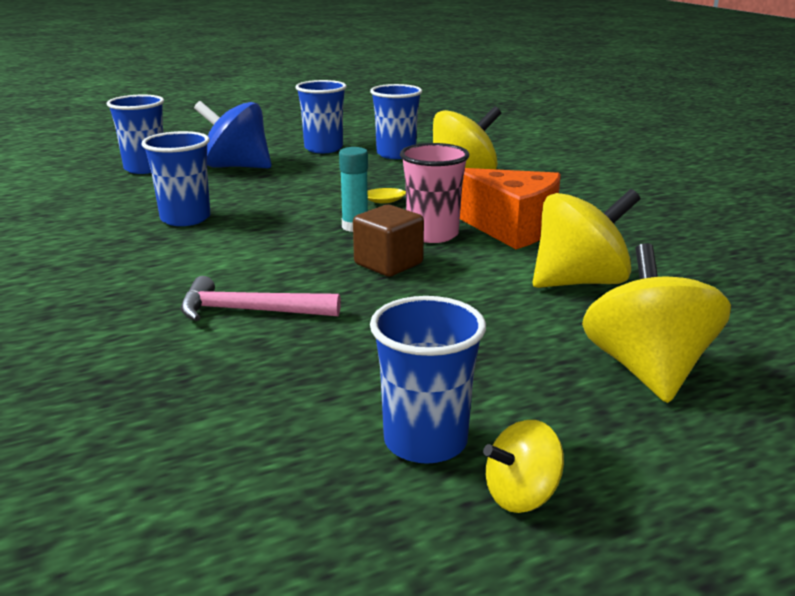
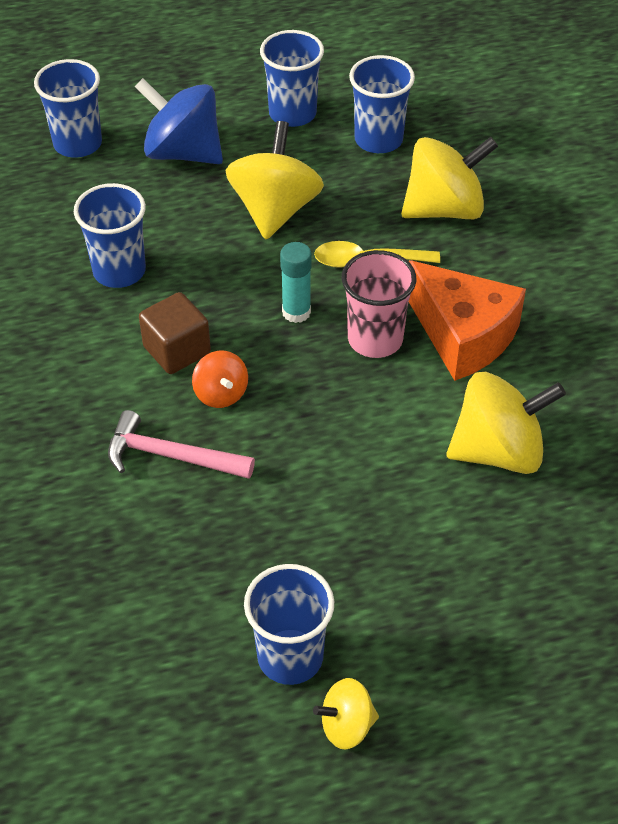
camera: 10 degrees right, 25 degrees up
(295, 272) = (221, 393): none -> orange spinning top
(388, 264) = (316, 391): brown cube -> brown cube (177, 350)
(647, 370) = (505, 596): yellow spinning top -> yellow spinning top (275, 210)

